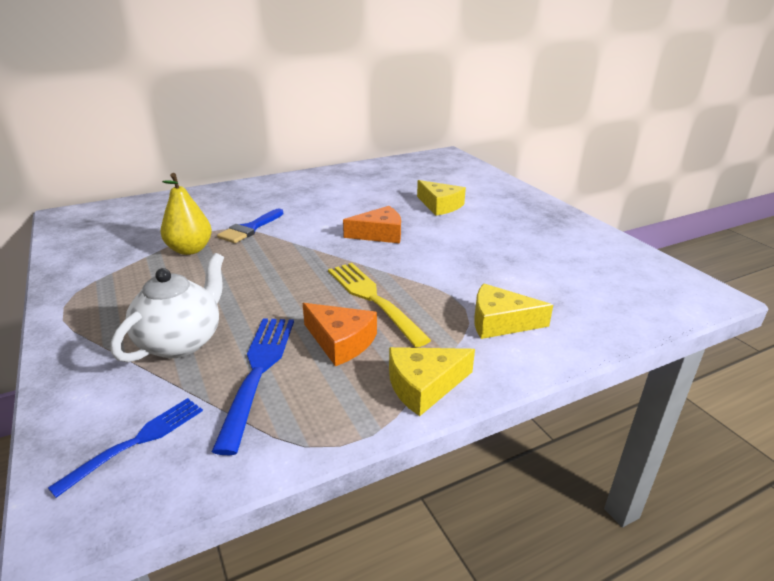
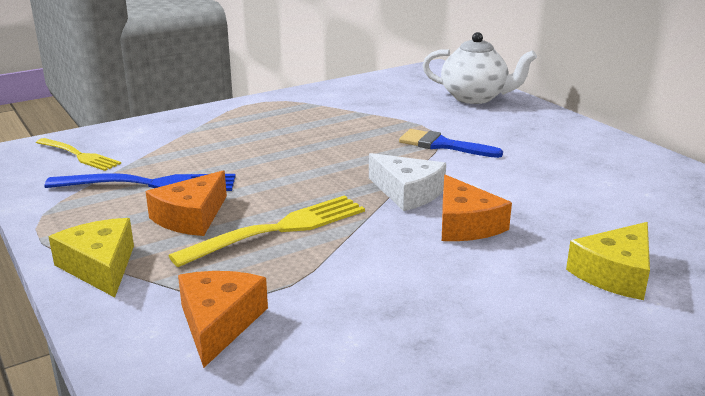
camera: 85 degrees right, 5 degrees down
(136, 442) = (78, 155): blue fork -> yellow fork
(181, 342) = (203, 149): white teapot -> white teapot (475, 98)
(190, 250) = (377, 126): yellow pear -> none
(327, 248) = (407, 192): none -> white cheese
(500, 322) = (218, 323): yellow cheese -> orange cheese

